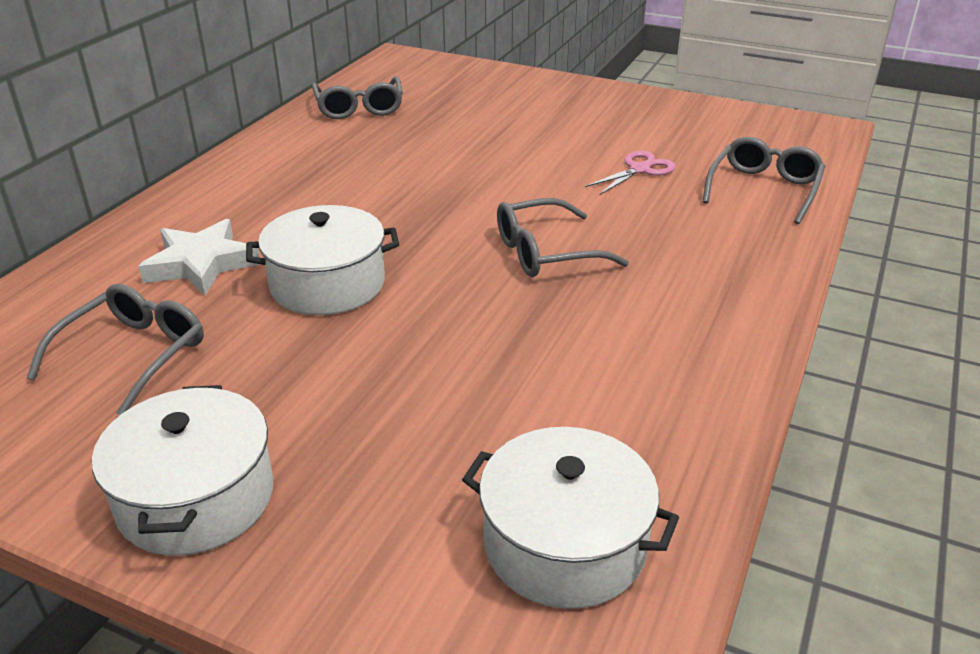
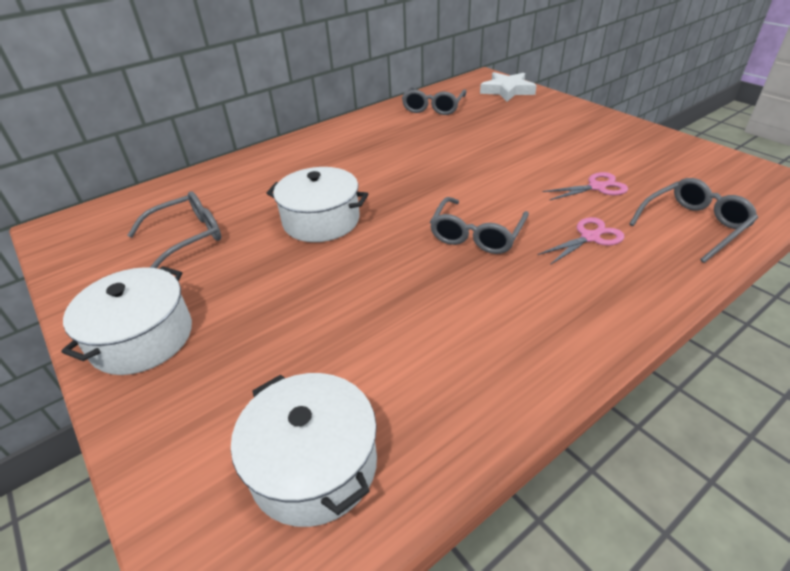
camera: 30 degrees right, 5 degrees up
(201, 264) = (265, 190): white star -> white star (507, 90)
(546, 252) = (477, 234): grey glasses -> grey glasses turned 75 degrees counterclockwise
(672, 225) = (590, 237): none -> pink scissors

